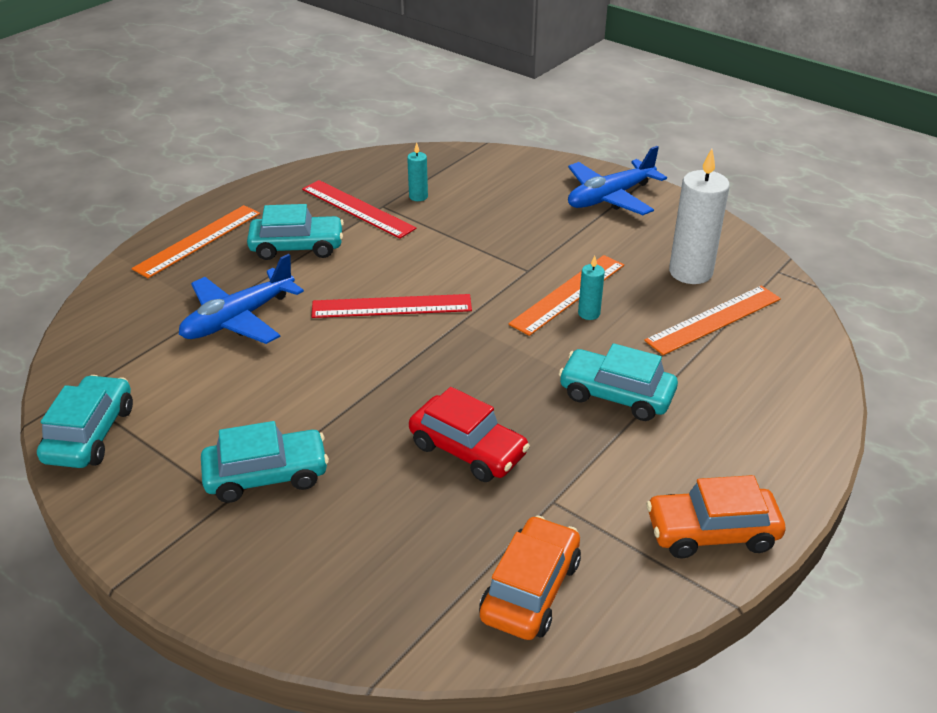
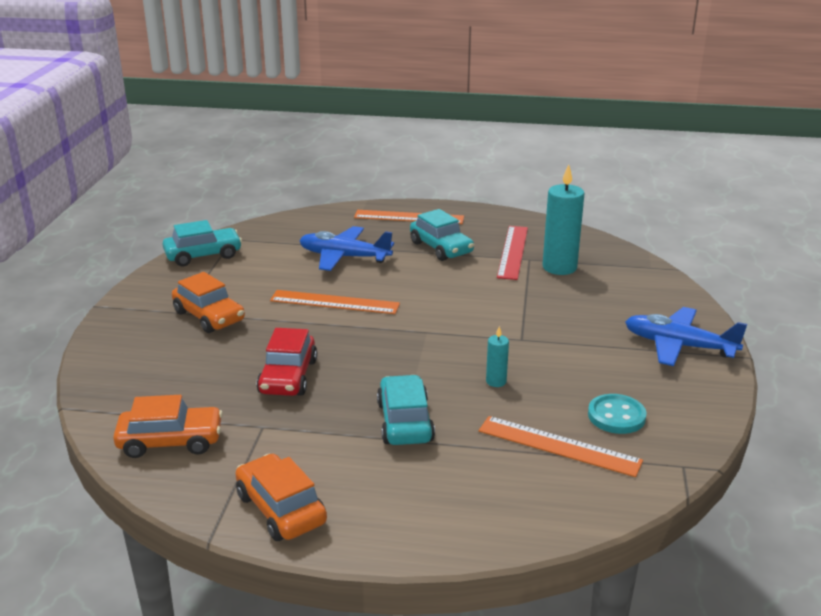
camera: 60 degrees right, 10 degrees down
(266, 475) = (209, 316): turquoise car -> orange car
(391, 306) = (413, 301): red ruler -> none
(418, 196) = (559, 267): turquoise candle -> turquoise candle, size x2.07
(568, 294) = (511, 365): orange ruler -> orange ruler (334, 302)
(690, 272) = (616, 416): white candle -> turquoise button

